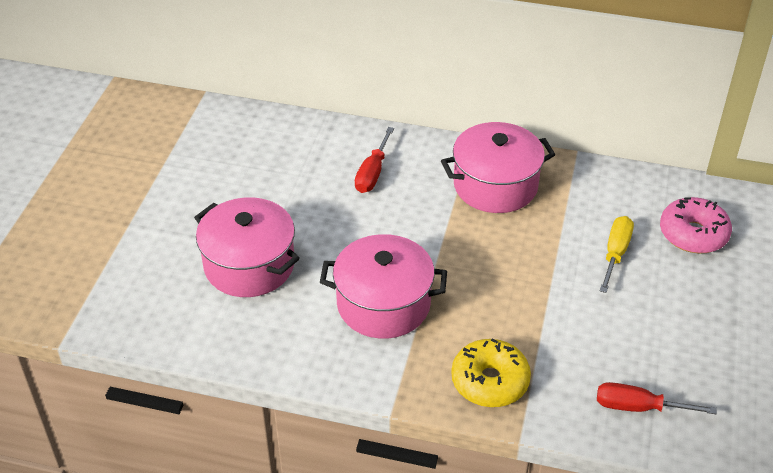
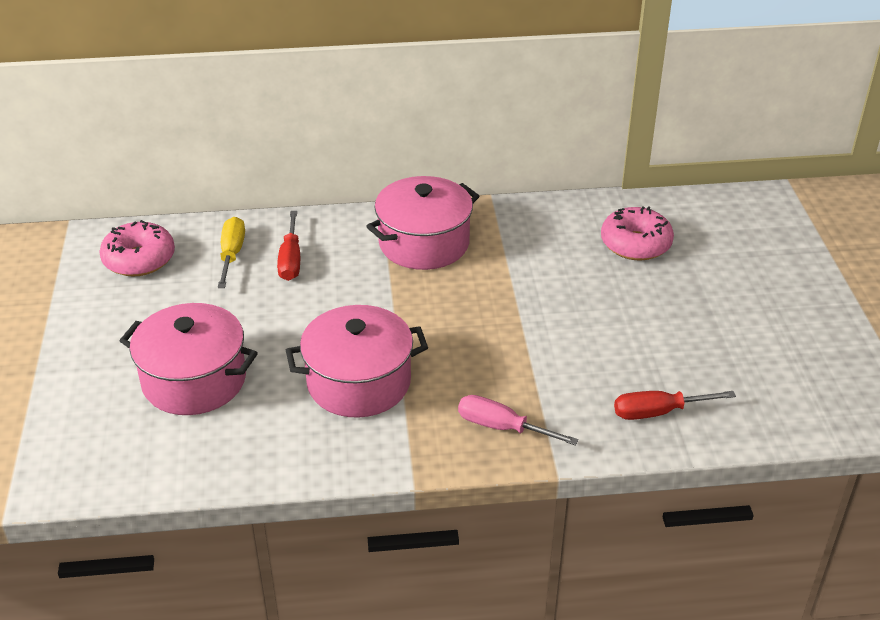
camera: 20 degrees left, 5 degrees down
(248, 142) = (139, 259): none -> pink donut
(490, 381) = (502, 427): yellow donut -> pink screwdriver
(615, 253) = (571, 278): yellow screwdriver -> yellow screwdriver (232, 254)

